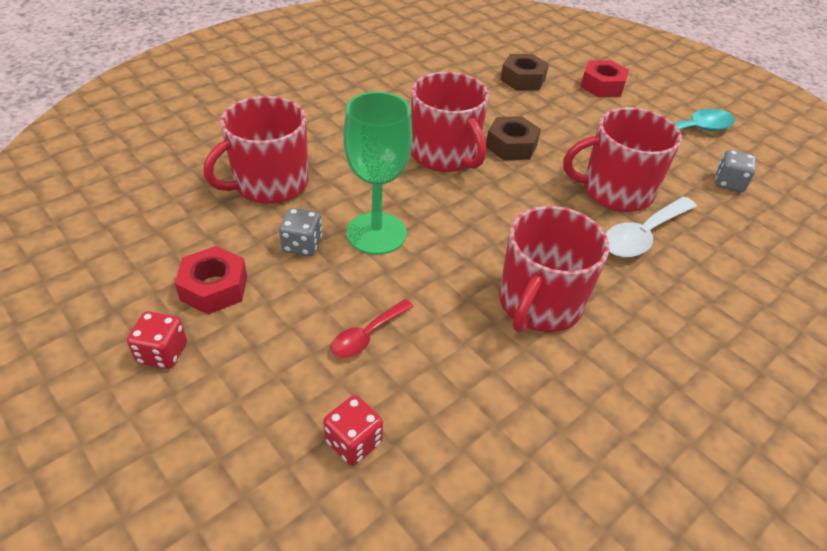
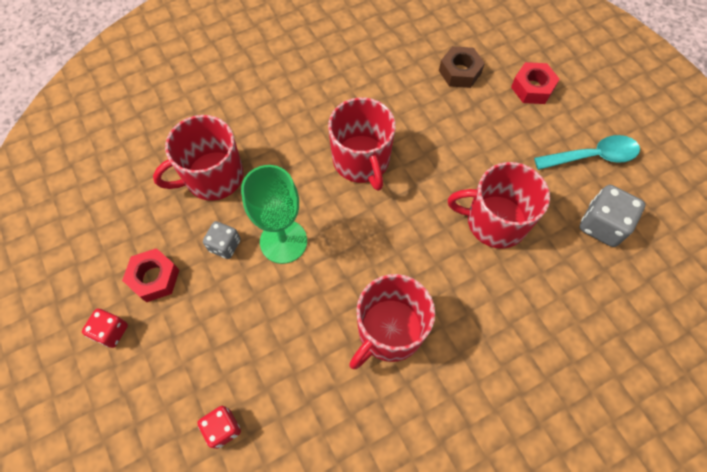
camera: 15 degrees right, 20 degrees up
(367, 335) = (253, 340): red spoon -> none
(511, 146) = (422, 157): brown nut -> none
(643, 235) = (499, 274): white spoon -> none
(729, 183) = (602, 225): grey dice -> grey dice, size x1.58

